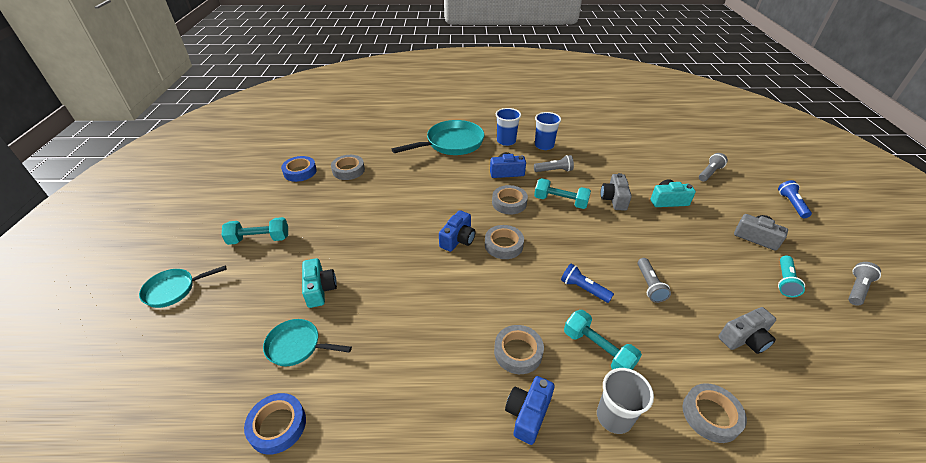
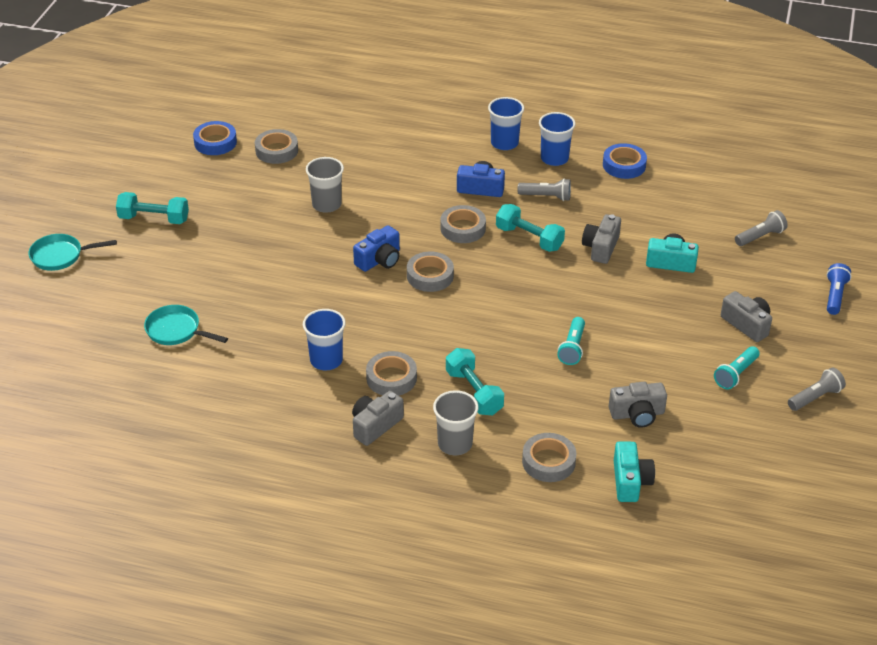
camera: 15 degrees right, 0 degrees up
(277, 426) = (148, 388): blue tape -> blue tape (624, 165)
(320, 289) = (209, 283): turquoise camera -> turquoise camera (630, 481)
(399, 203) = (326, 204): none -> grey cup
(450, 346) = (326, 360): none -> blue cup
(451, 143) = (426, 134): turquoise pan -> none
(528, 414) = (375, 425): blue camera -> grey camera
(583, 289) = (495, 337): blue flashlight -> none
(649, 285) = (572, 348): grey flashlight -> turquoise flashlight

